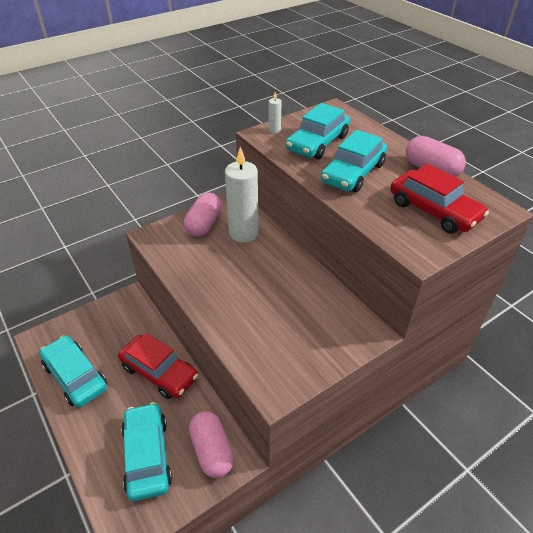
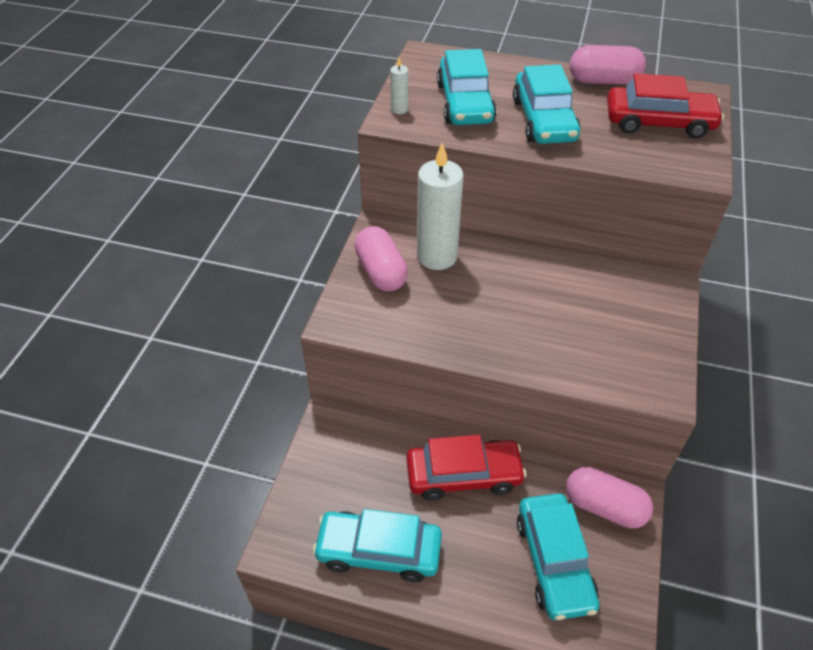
camera: 40 degrees left, 5 degrees up
(147, 455) = (554, 561): turquoise car -> turquoise car turned 135 degrees counterclockwise

